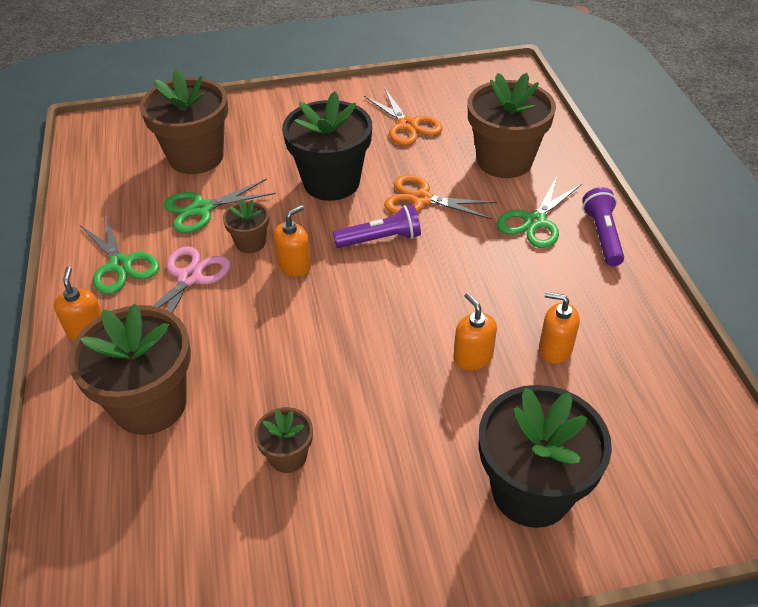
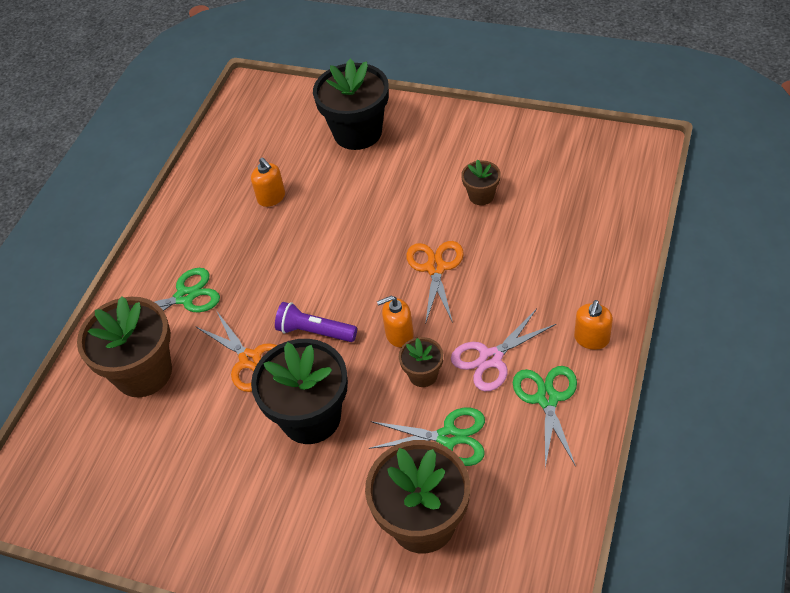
camera: 145 degrees left, 5 degrees up
(150, 404) = (558, 260): brown flower pot -> none
(408, 125) = (183, 465): orange scissors -> orange scissors (435, 268)
(472, 357) = (326, 211): orange soap dispenser -> none
(602, 235) = (152, 264): purple flashlight -> none

